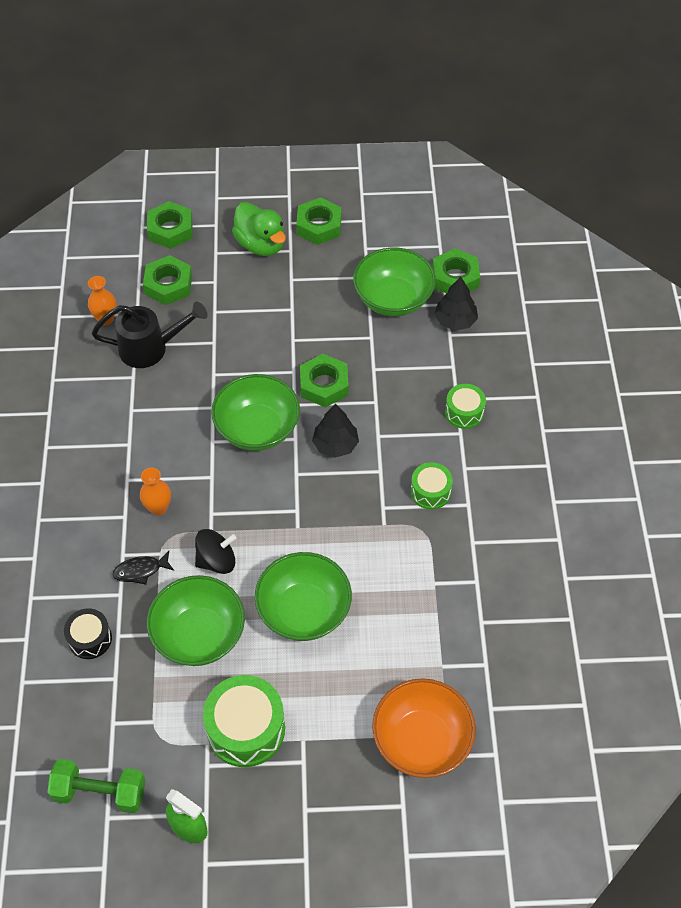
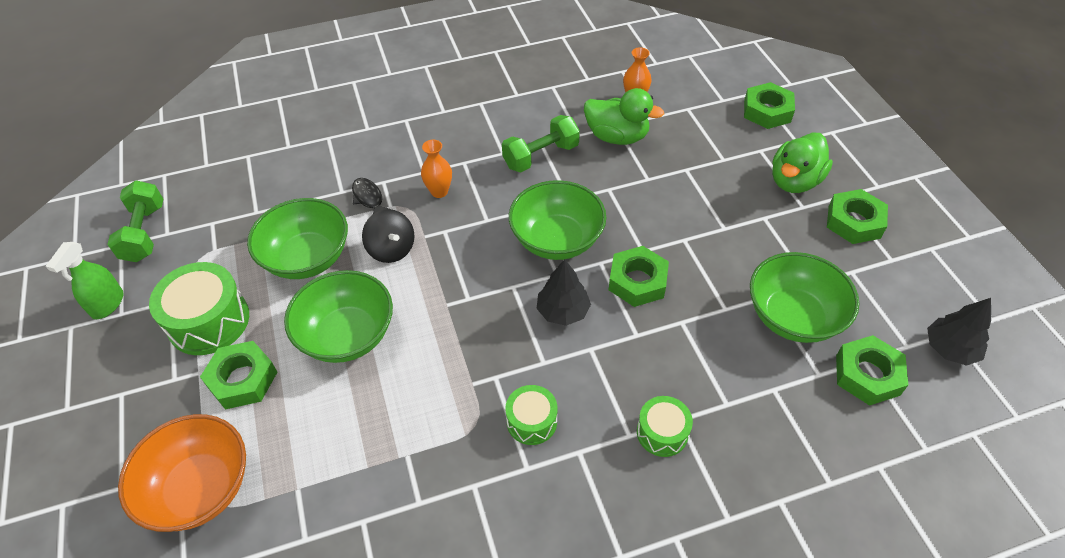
camera: 75 degrees right, 5 degrees down
(90, 639) = (293, 185): black drum -> none
(148, 414) = (541, 156): none -> green dumbbell
(150, 348) = (617, 137): black watering can -> green duck
(168, 285) = (699, 128): green nut -> green nut (242, 379)
(455, 321) = (799, 390): black tree -> black tree (950, 349)

